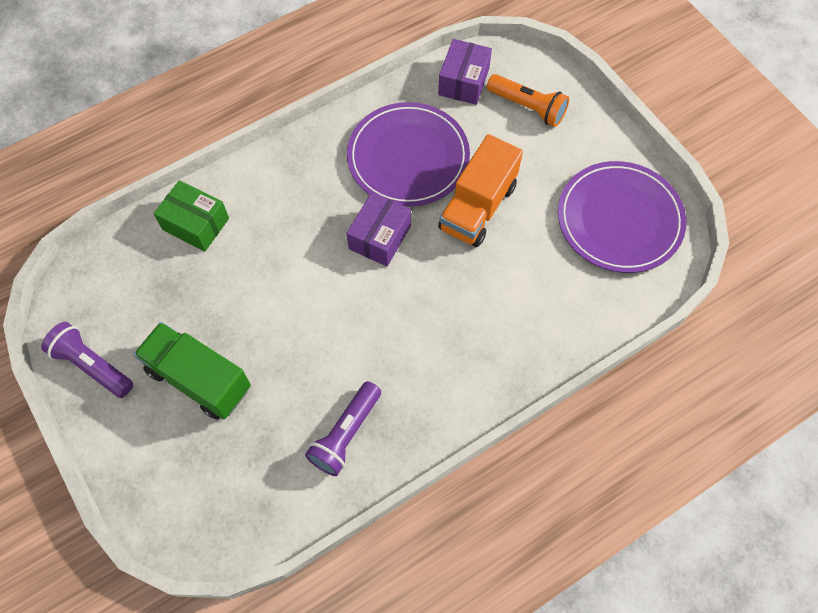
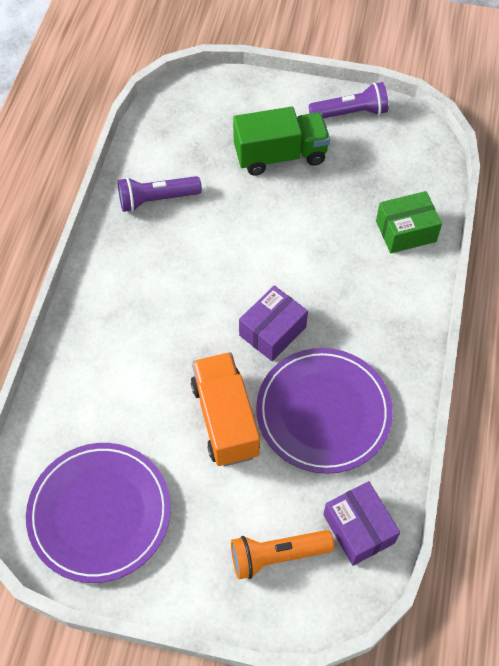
camera: 135 degrees right, 5 degrees down
(345, 434) = (157, 199): purple flashlight -> purple flashlight turned 90 degrees counterclockwise
(379, 237) = (272, 331): purple box -> purple box turned 60 degrees clockwise

